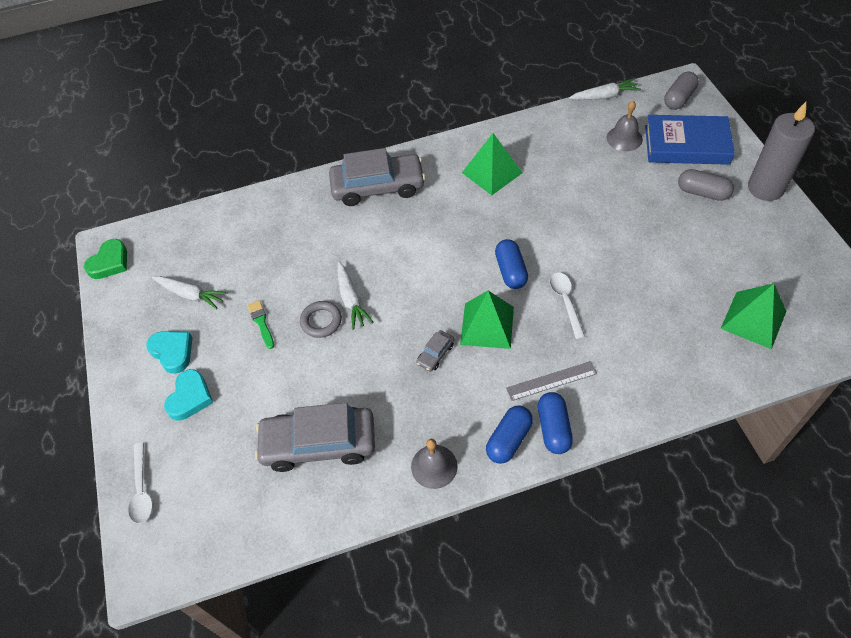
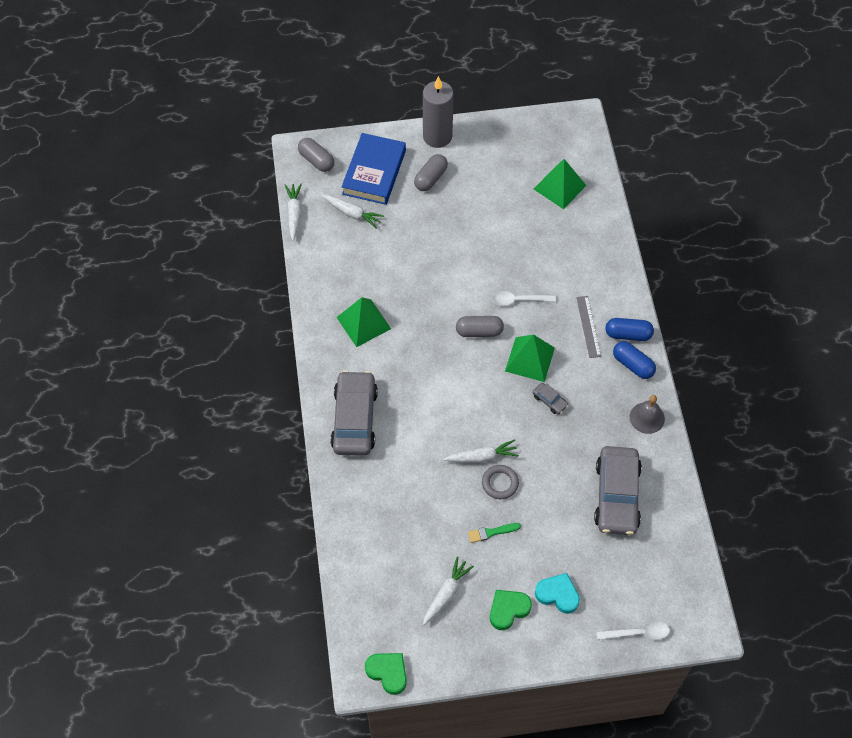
camera: 85 degrees left, 5 degrees up
(172, 352) = (508, 609): turquoise heart -> green heart
(511, 271) = (479, 331): blue capsule -> grey capsule
(624, 138) = (352, 213): grey bell -> white carrot

